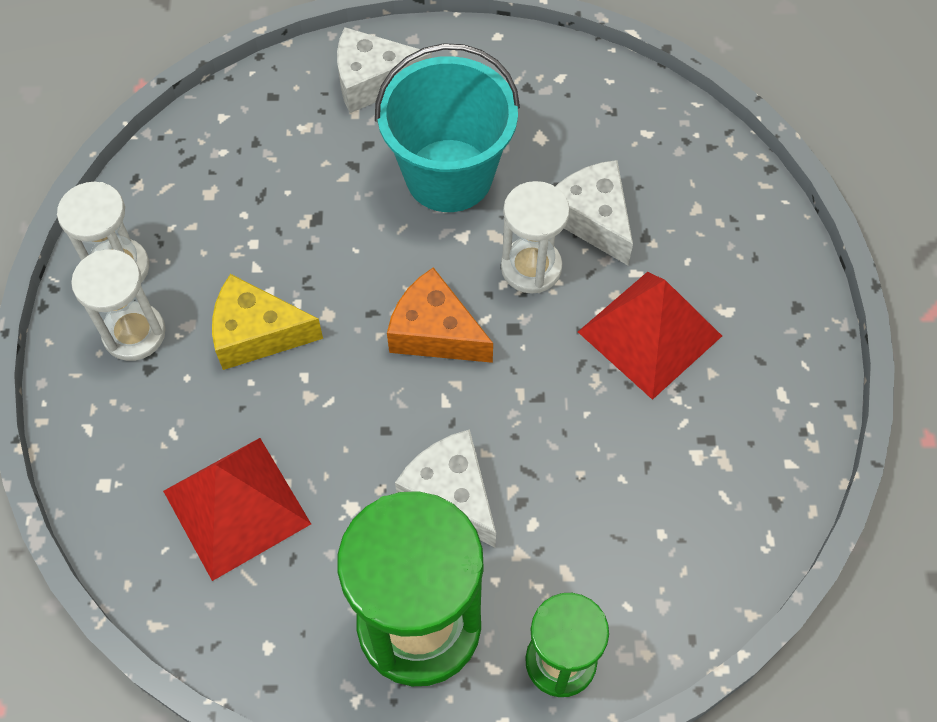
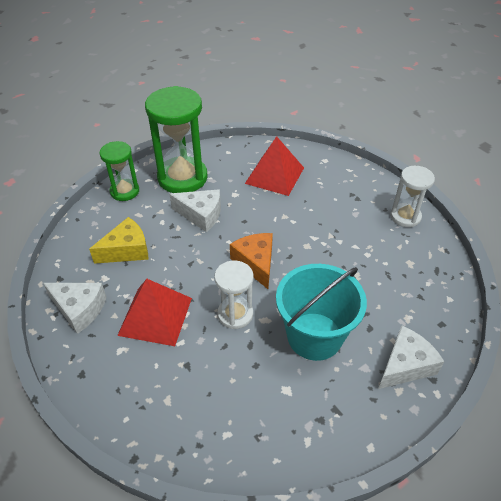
camera: 145 degrees right, 15 degrees down
(134, 333) = (371, 200): white hourglass -> none
(257, 333) = (326, 224): yellow cheese -> yellow cheese (126, 250)
(435, 332) = (256, 263): orange cheese -> orange cheese turned 105 degrees counterclockwise
(593, 218) = (222, 358): white cheese -> white cheese (79, 309)

